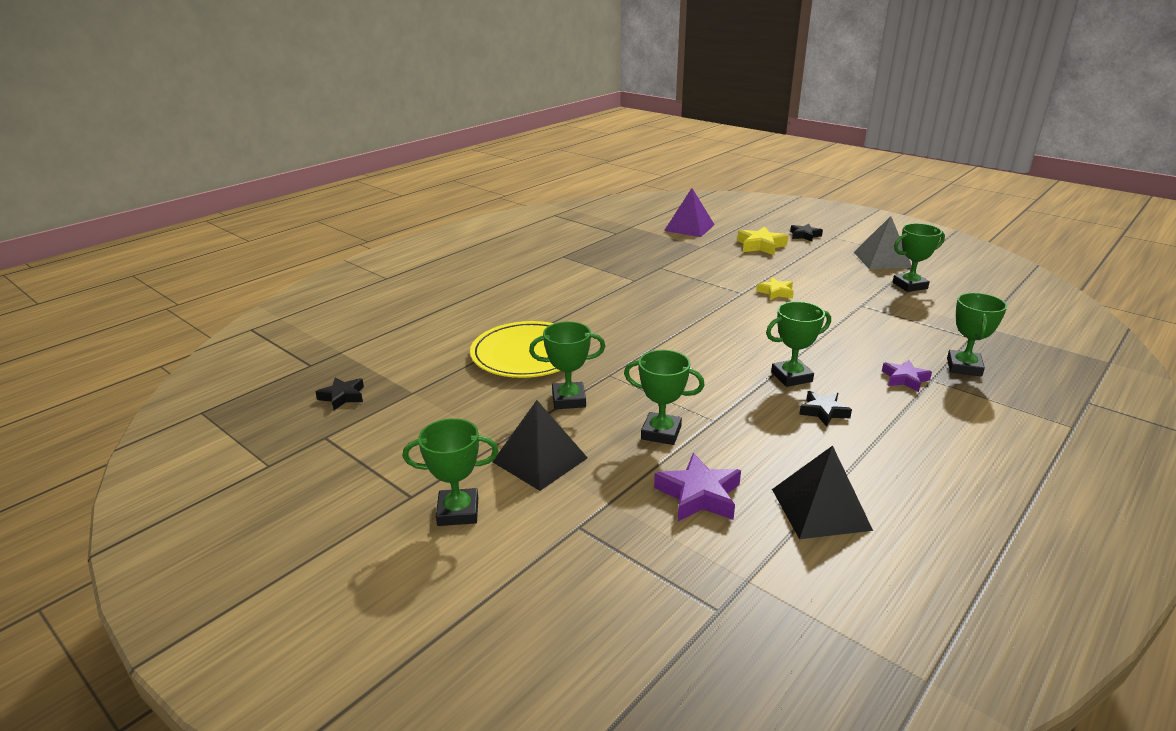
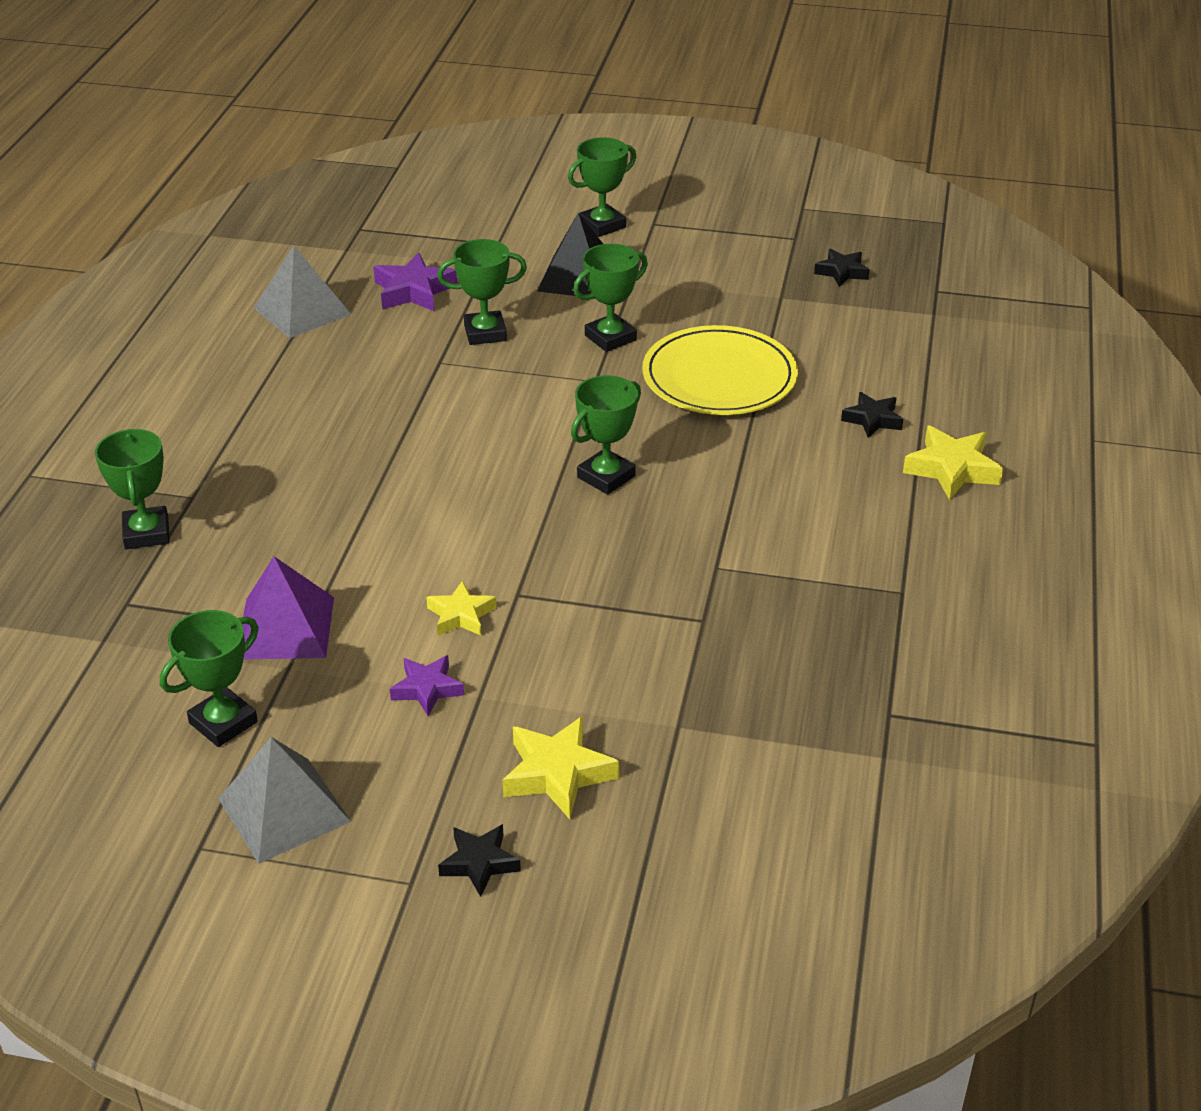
camera: 150 degrees right, 10 degrees up
(471, 284) = (952, 469): none -> yellow star
(689, 227) = (756, 800): purple pyramid -> purple pyramid (285, 627)
(791, 377) = (374, 445): green trophy -> green trophy (606, 477)
(820, 509) = (302, 310): black pyramid -> grey pyramid
(823, 412) = (322, 408): black star -> black star (872, 419)
(905, 379) = (229, 486): purple star -> purple star (427, 689)

